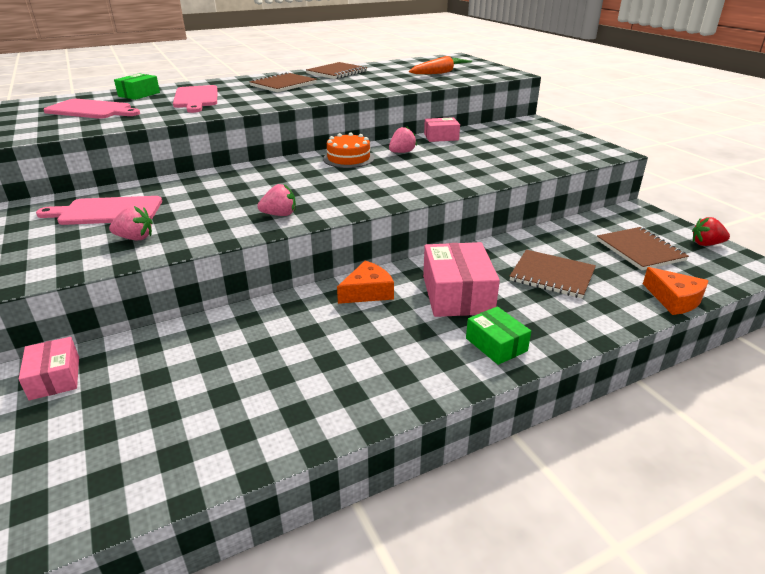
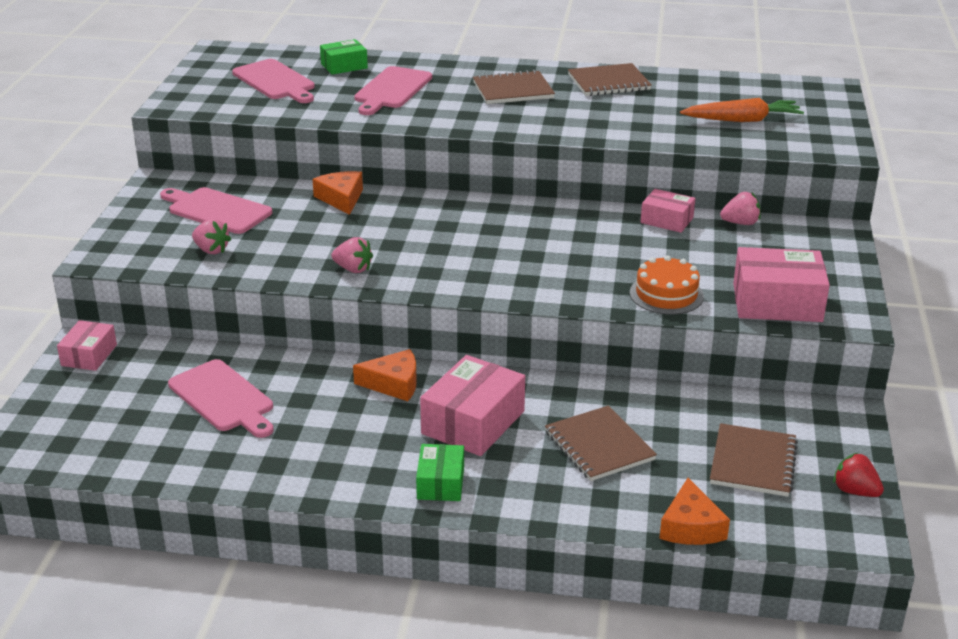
camera: 35 degrees right, 0 degrees up
(209, 178) = (341, 199): none -> orange cheese
(240, 359) = (223, 398): none -> pink cutting board
(348, 158) = (511, 218): orange cake -> orange cake (666, 294)
(402, 152) = (583, 229): pink strawberry -> pink strawberry (740, 223)
(564, 155) = (777, 302): none -> pink box

